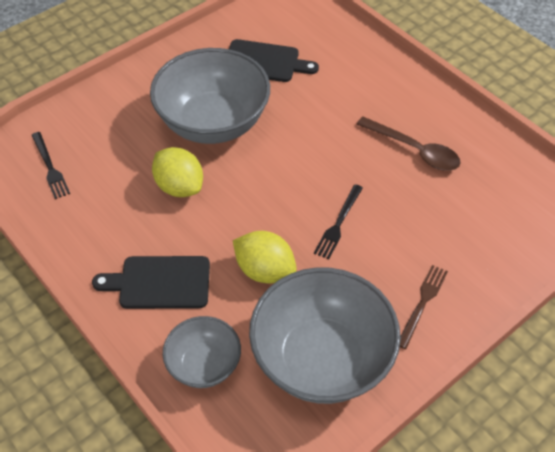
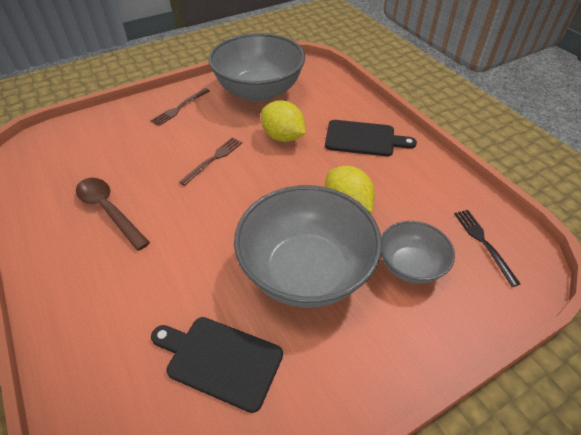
camera: 170 degrees left, 5 degrees down
(204, 364) = (334, 96): grey bowl -> grey bowl (410, 266)
(338, 223) = (213, 159): black fork -> brown fork

